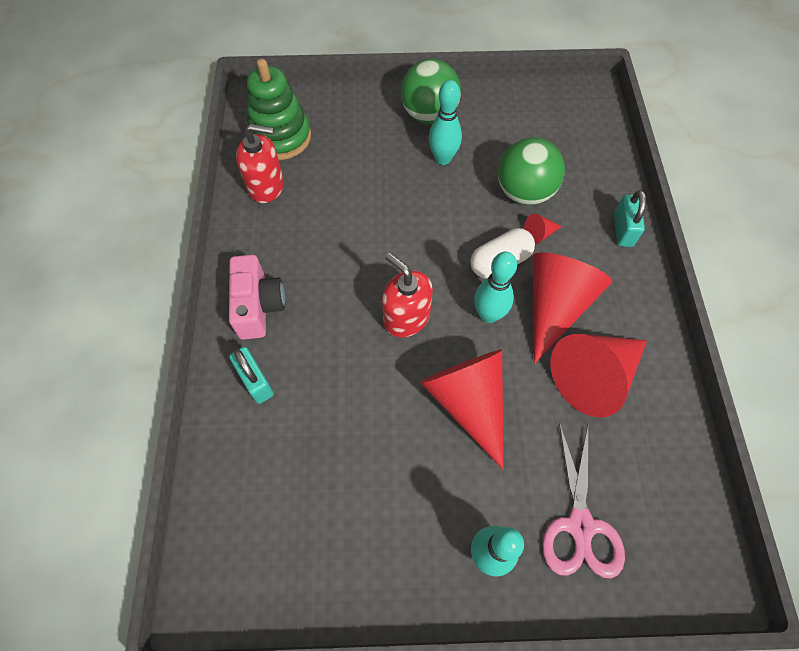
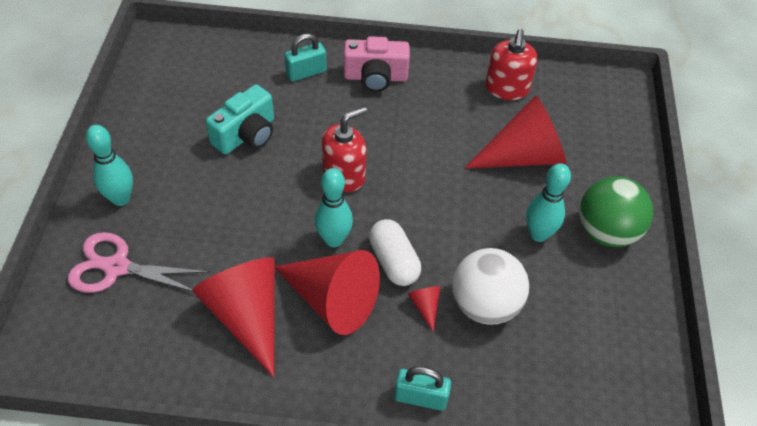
camera: 95 degrees right, 10 degrees down
(280, 137) = (570, 102): green stacking toy -> none
(365, 429) = (246, 135): none -> turquoise camera
(468, 402) = (249, 208): red cone -> red cone (523, 156)
(524, 192) = (485, 305): green ball -> white ball

